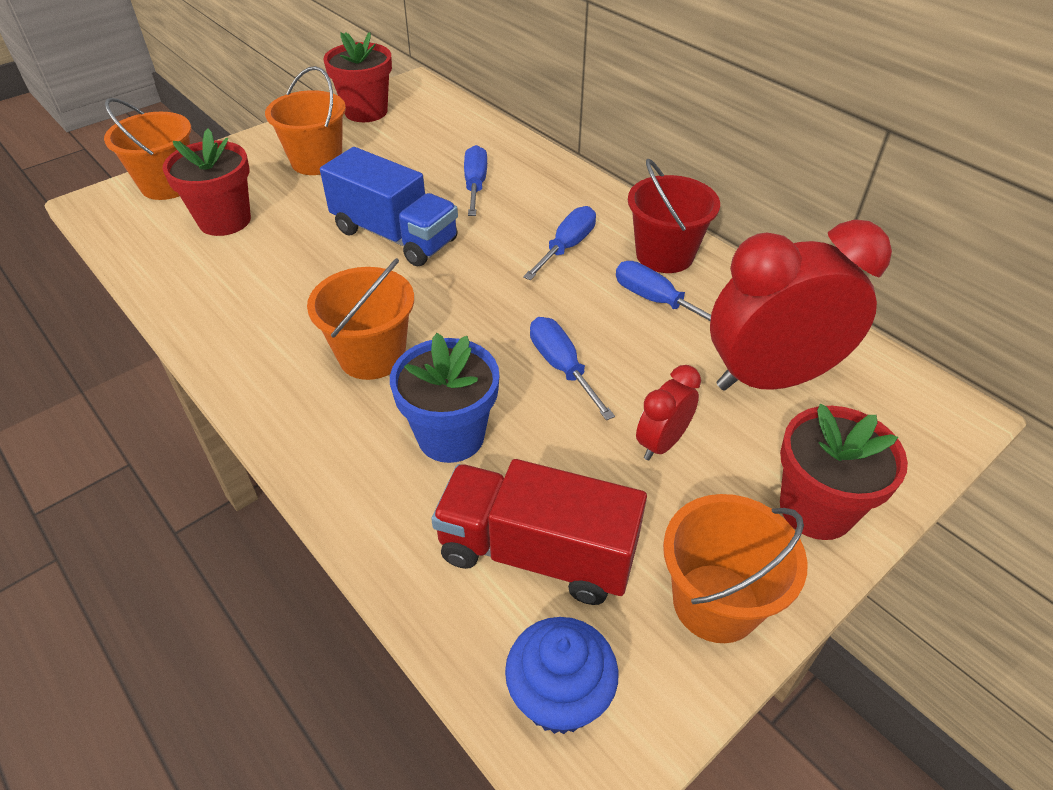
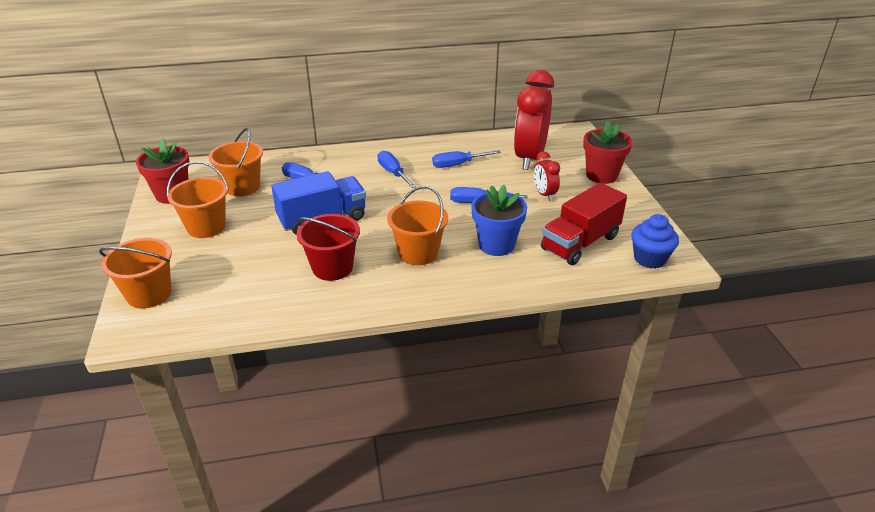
camera: 60 degrees left, 10 degrees down
(224, 220) = (228, 277): red flower pot -> none
(664, 255) = (428, 151): red bucket -> red bucket (332, 268)
(716, 602) = (629, 211): orange bucket -> orange bucket (242, 187)

